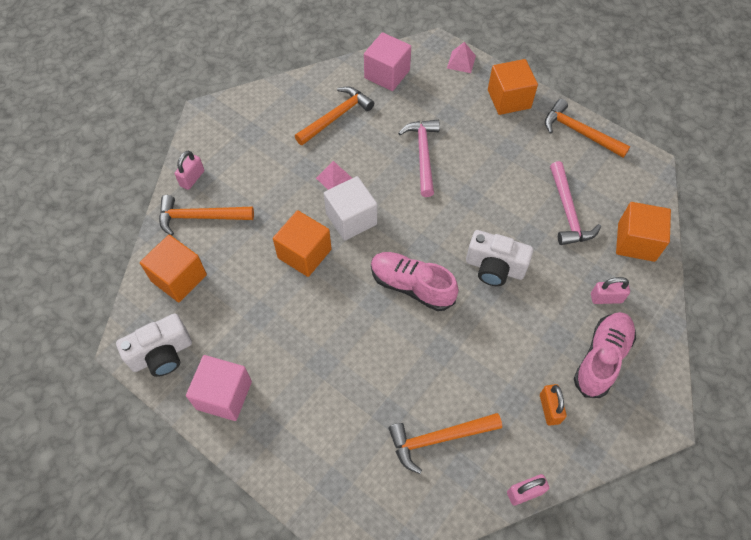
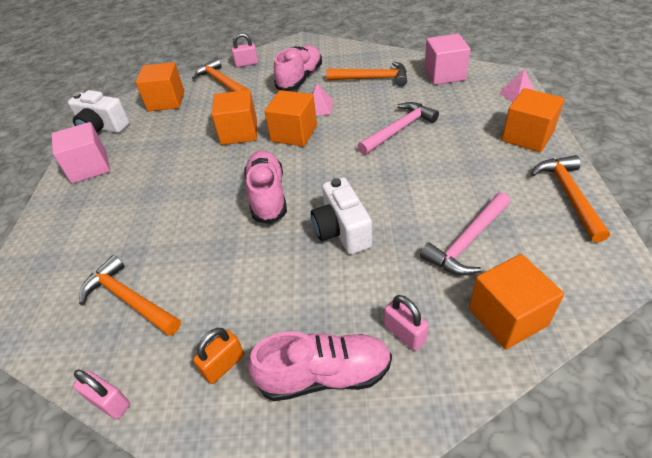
camera: 55 degrees right, 15 degrees down
(273, 160) = (300, 78): none -> pink shoe
(351, 219) = (294, 133): white cube -> orange cube

